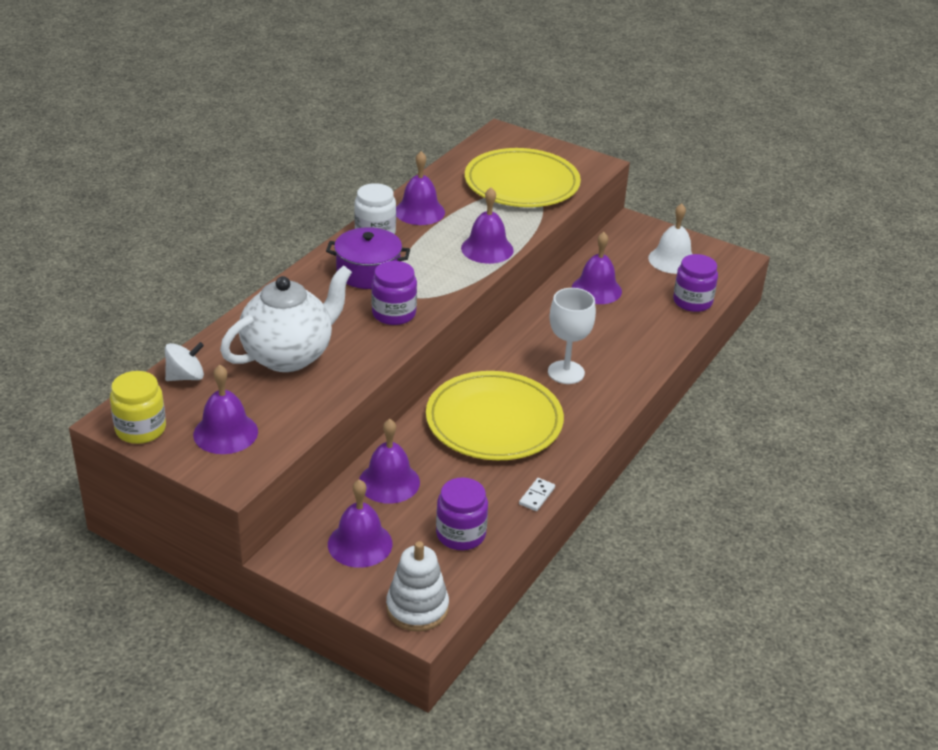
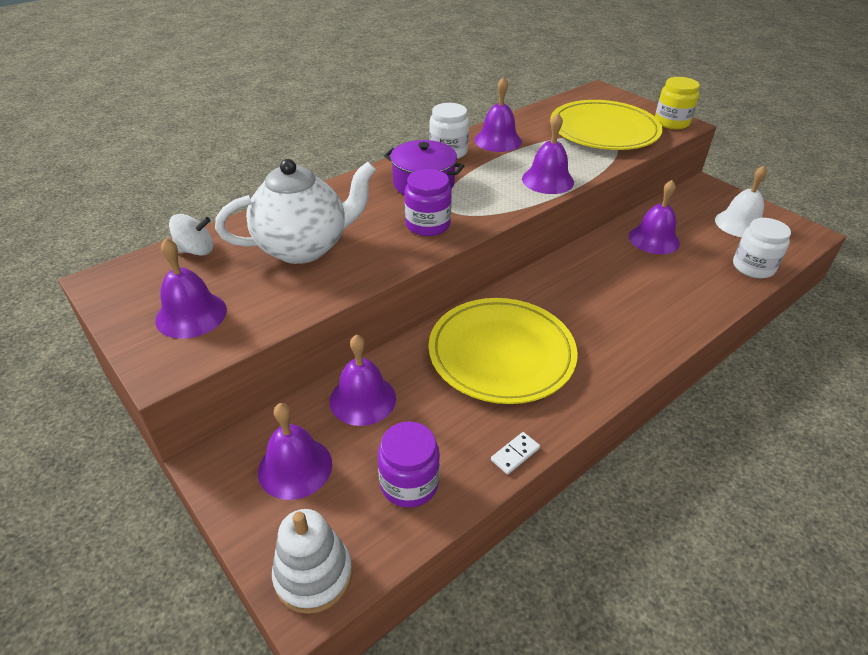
camera: 20 degrees right, 5 degrees up
(140, 429) = (116, 294): yellow jar -> yellow jar (671, 122)
(566, 372) = (596, 316): white goblet -> none
(692, 301) = (753, 267): purple jar -> white jar

